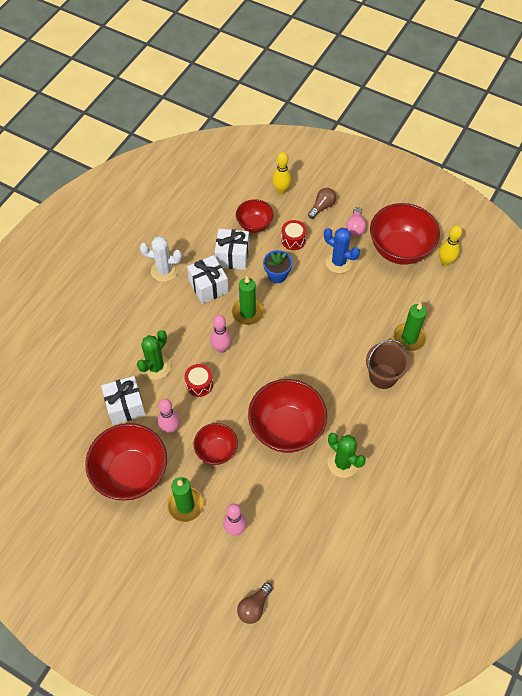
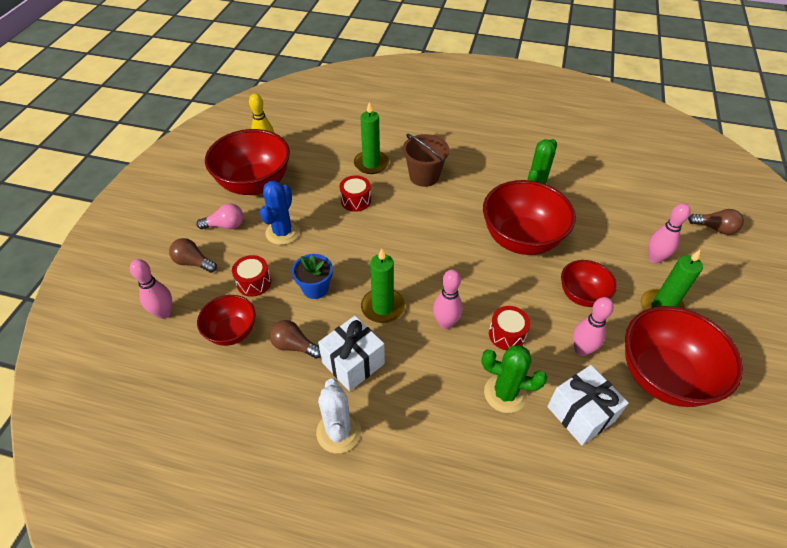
camera: 105 degrees left, 10 degrees down
(232, 256) = (294, 346): white gift -> brown light bulb
(281, 190) = (164, 313): yellow bowling pin -> pink bowling pin
(363, 317) = (356, 200): none -> red drum

